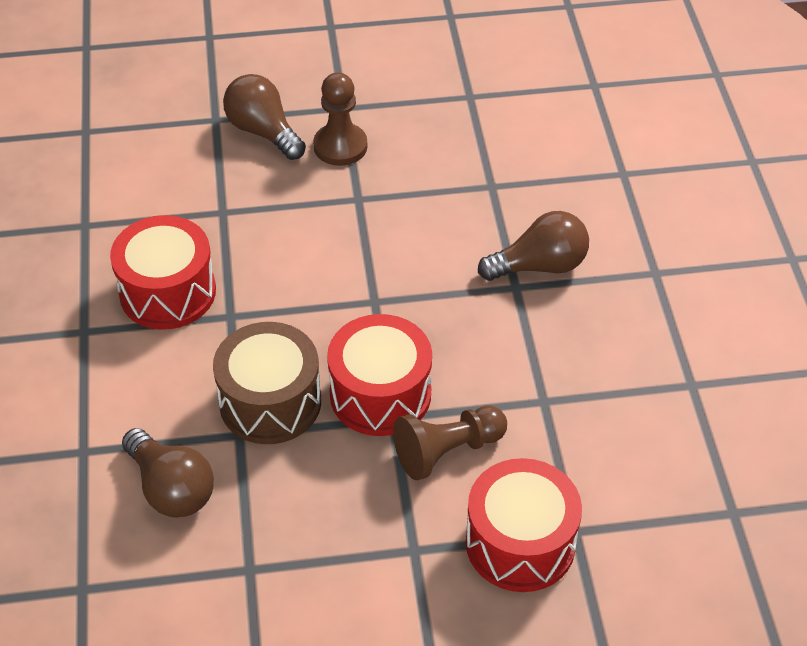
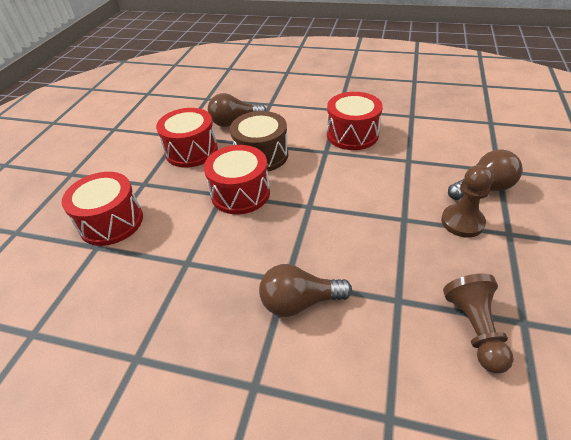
camera: 115 degrees right, 5 degrees down
(293, 520) = (191, 151): none -> red drum
(447, 451) = (186, 209): brown pawn -> brown pawn (475, 329)
(539, 266) = (299, 302): brown light bulb -> brown light bulb turned 75 degrees clockwise

